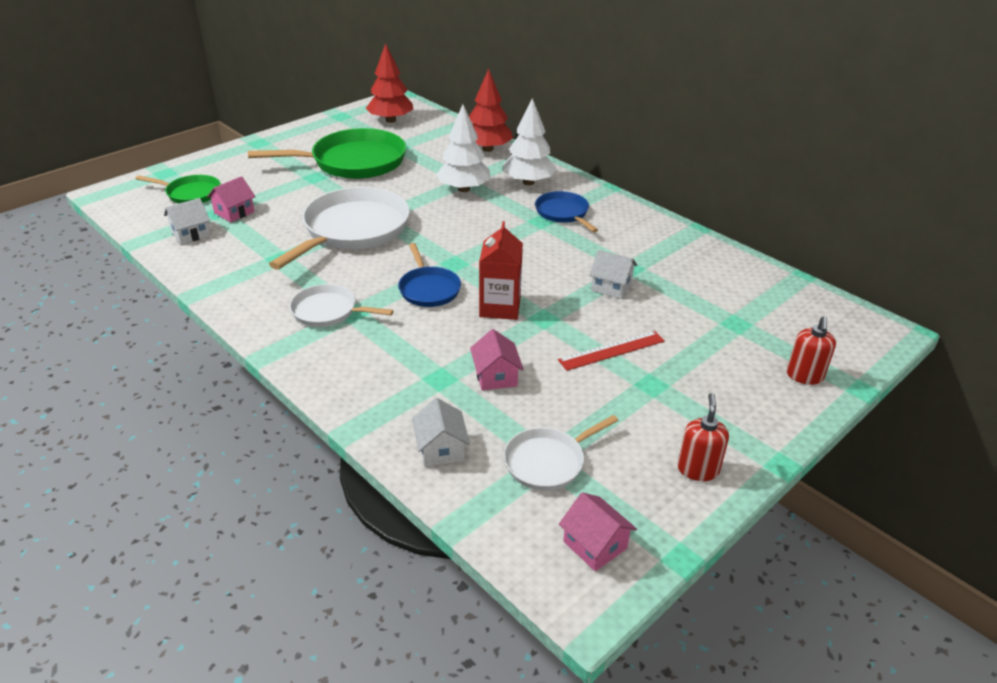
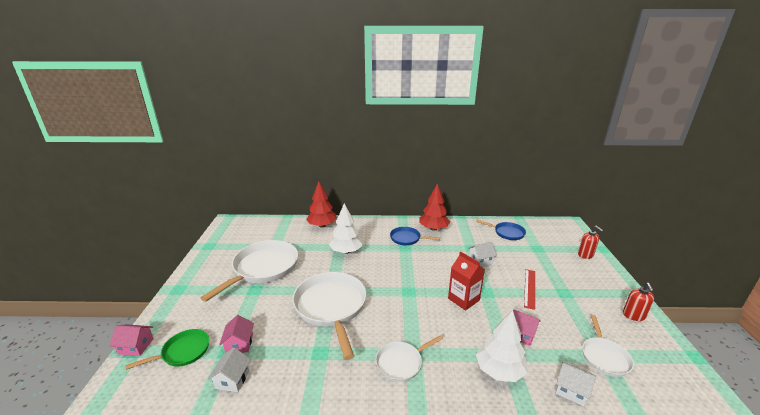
camera: 45 degrees left, 10 degrees down
(353, 162) = (263, 268): green pan -> white pan
(391, 120) = (244, 234): red tree -> red tree (433, 228)
(428, 289) = (422, 312): blue pan -> blue pan (507, 233)
(528, 182) = (368, 232): white tree -> white tree (499, 370)
(595, 545) = (677, 378): pink house -> pink house (136, 346)
(698, 469) = (633, 316): red soap dispenser -> red soap dispenser turned 135 degrees counterclockwise

